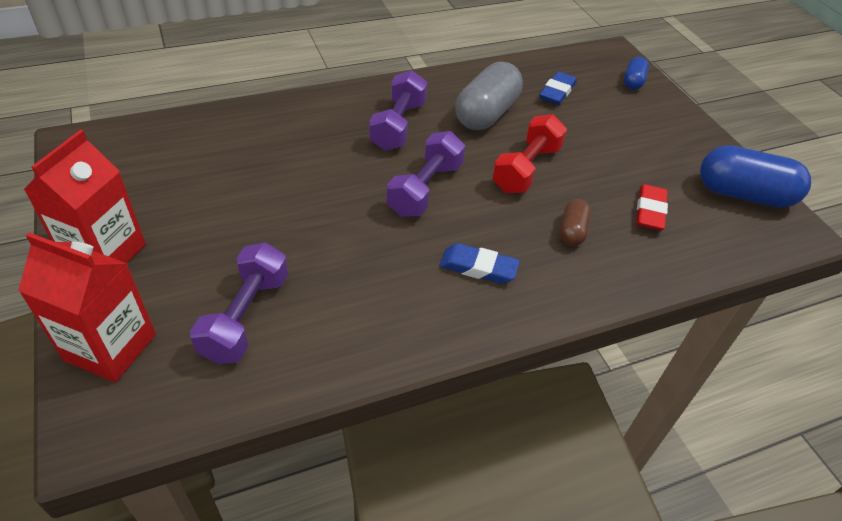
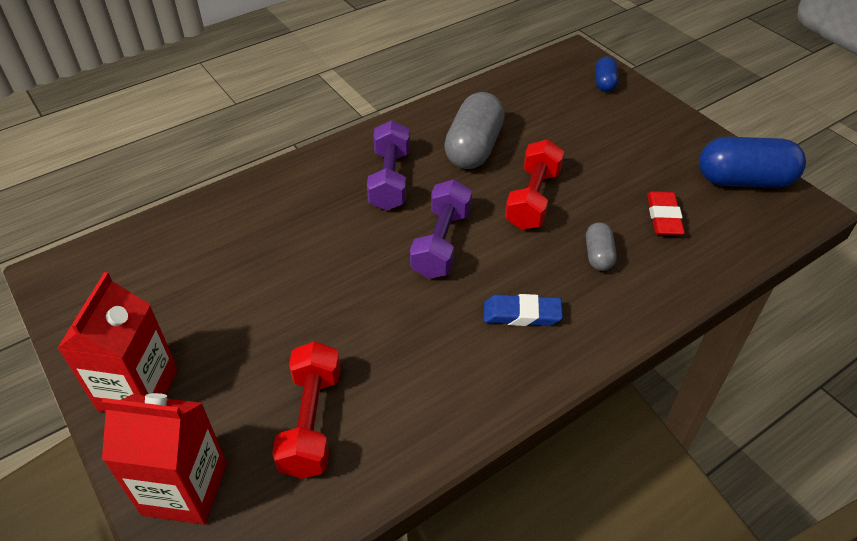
camera: 10 degrees left, 0 degrees up
(246, 317) = (312, 422): purple dumbbell -> red dumbbell
(557, 92) = (535, 109): blue eraser -> none
(572, 231) = (598, 255): brown capsule -> grey capsule

